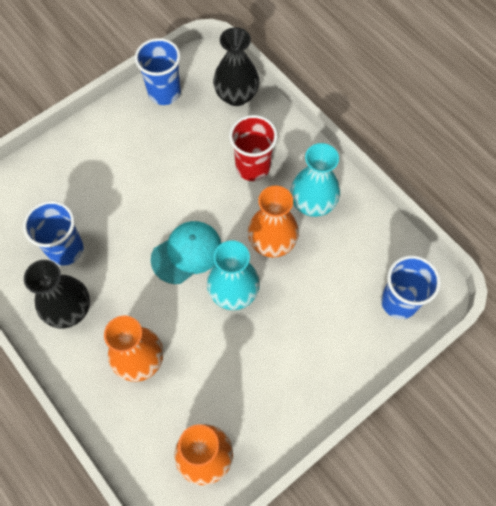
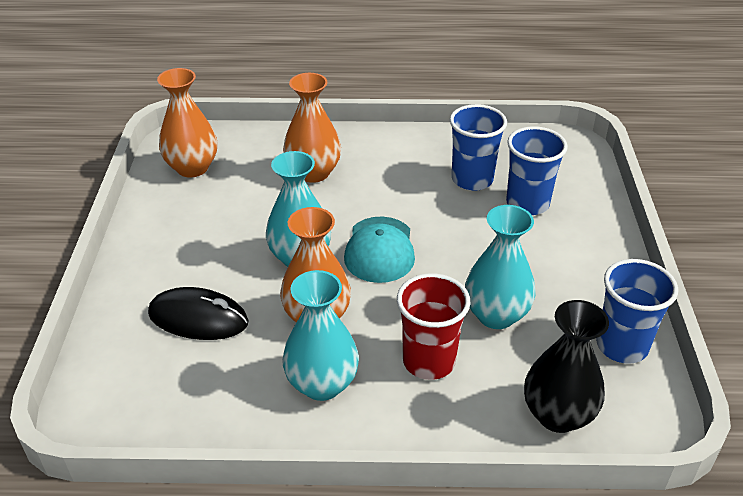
camera: 130 degrees right, 25 degrees down
(69, 310) = (407, 157): black vase -> none
(190, 158) = (496, 315): none -> turquoise vase
(331, 304) = (198, 318): none -> black mouse
(399, 302) = (126, 375): blue cup -> blue cup (527, 203)

